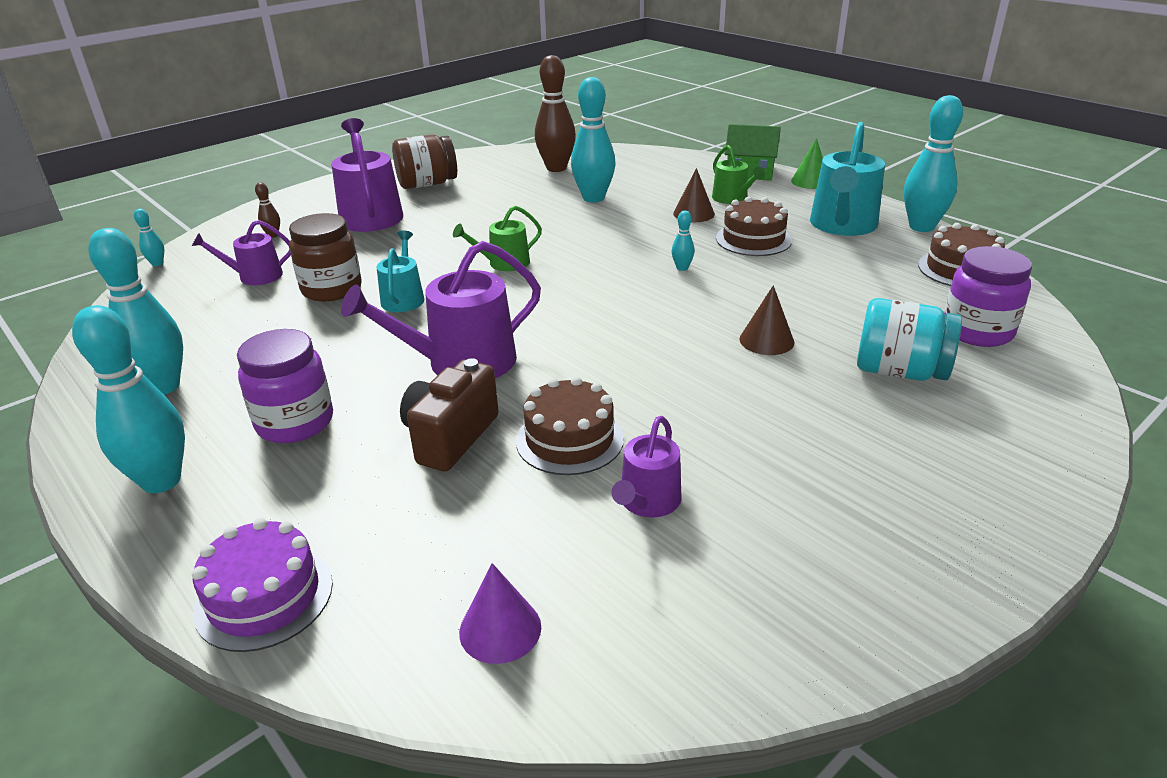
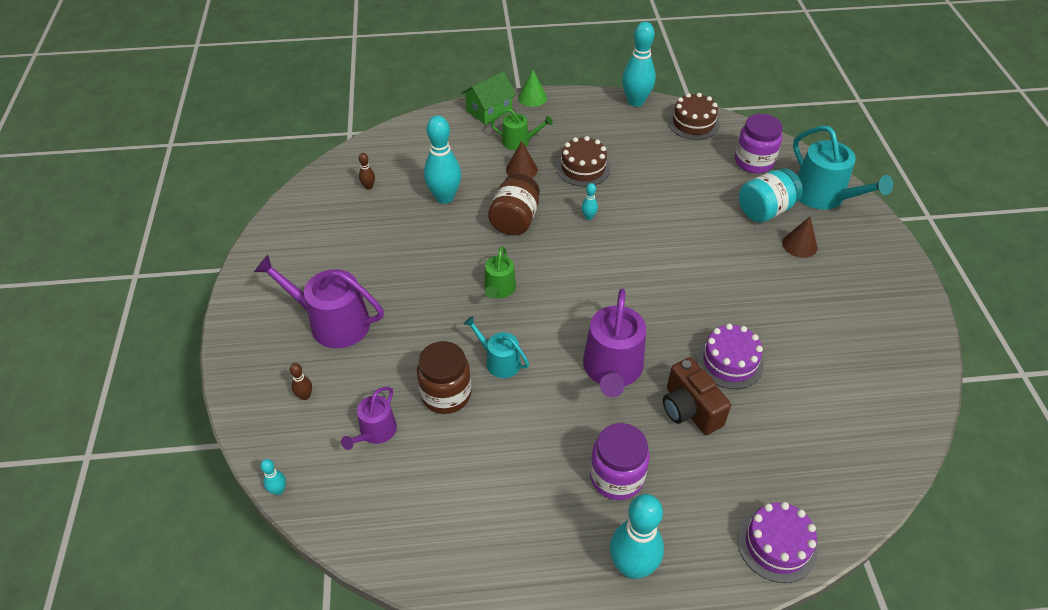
camera: 55 degrees left, 15 degrees up
(163, 386) = (508, 537): turquoise bowling pin -> none
(427, 184) = (310, 266): brown jar -> brown jar (515, 220)
(500, 629) = (855, 458): purple cone -> none
(556, 168) = (368, 187): brown bowling pin -> brown bowling pin, size x0.44
(569, 439) = (729, 361): brown cake -> purple cake
(647, 502) = (801, 360): purple watering can -> none
(766, 340) = (699, 235): brown cone -> brown cone (799, 245)
(842, 226) = (603, 126): turquoise watering can -> turquoise watering can (824, 196)

